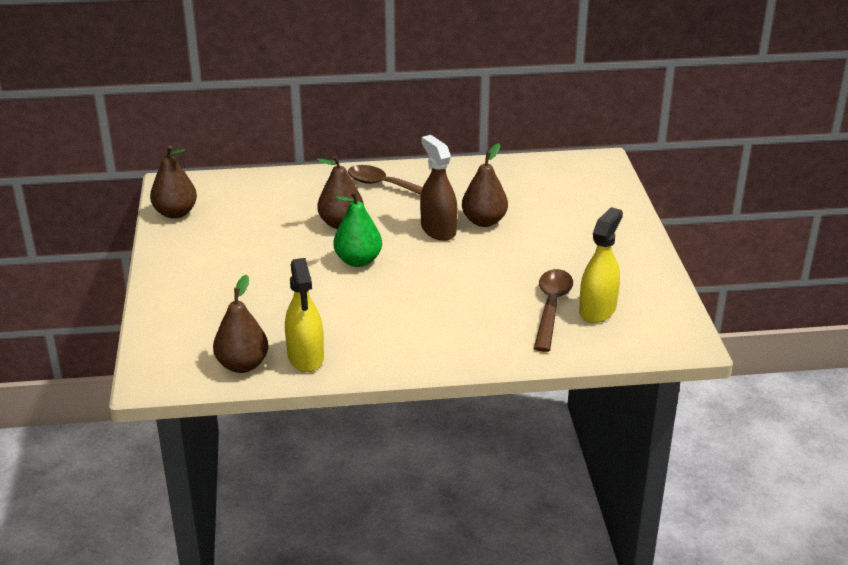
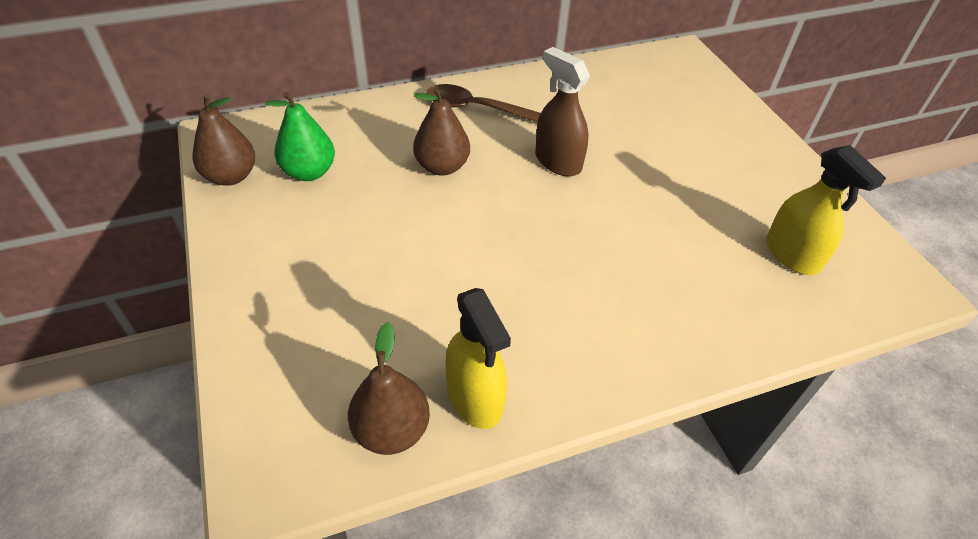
camera: 15 degrees left, 15 degrees up
(358, 261) = (483, 220): green pear -> green pear (309, 172)
(484, 221) = (603, 143): brown pear -> none
(551, 308) = (739, 259): brown spoon -> none
(597, 310) = (792, 255): yellow spray bottle -> yellow spray bottle turned 135 degrees clockwise

